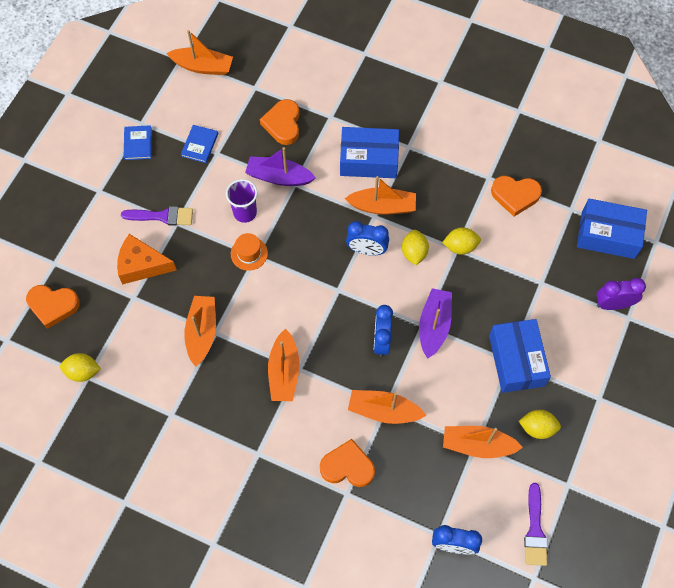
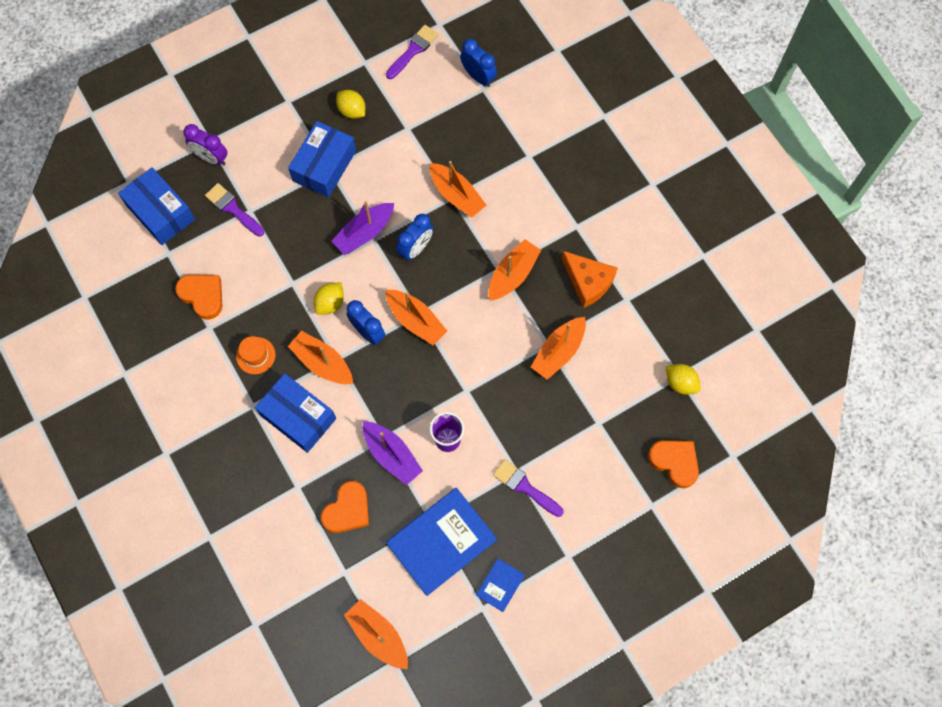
camera: 145 degrees left, 5 degrees up
(142, 265) = (573, 449): orange cheese -> orange cheese (588, 282)
(200, 145) = (441, 542): blue book -> blue book, size x2.11
(249, 253) = (471, 397): orange hat -> orange hat (255, 355)
(347, 466) = (514, 174): orange heart -> none
(460, 246) = (288, 283): yellow lemon -> none
(477, 445) = (406, 127): orange boat -> orange boat (415, 320)
(556, 275) = (233, 209): none -> purple brush

